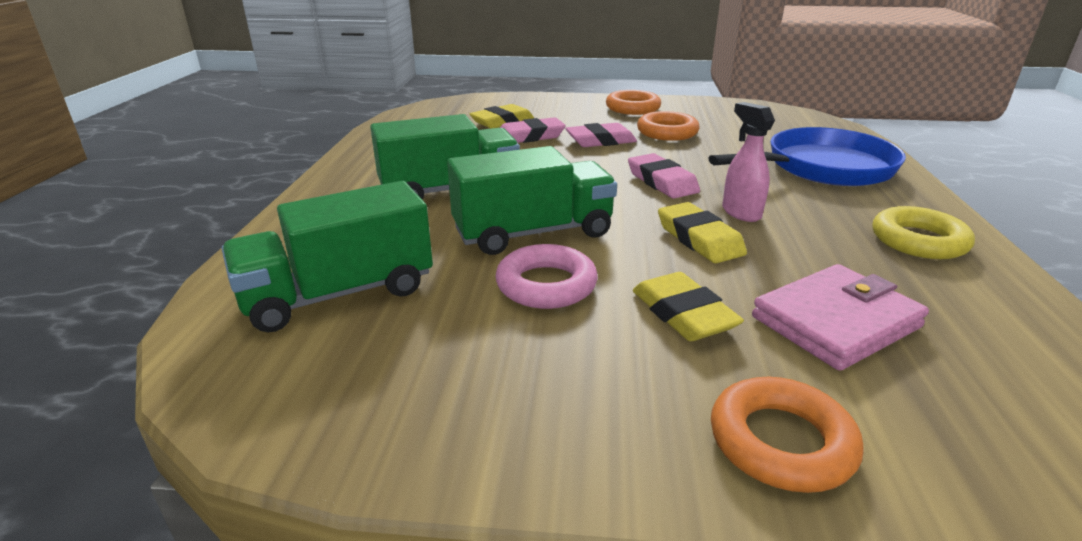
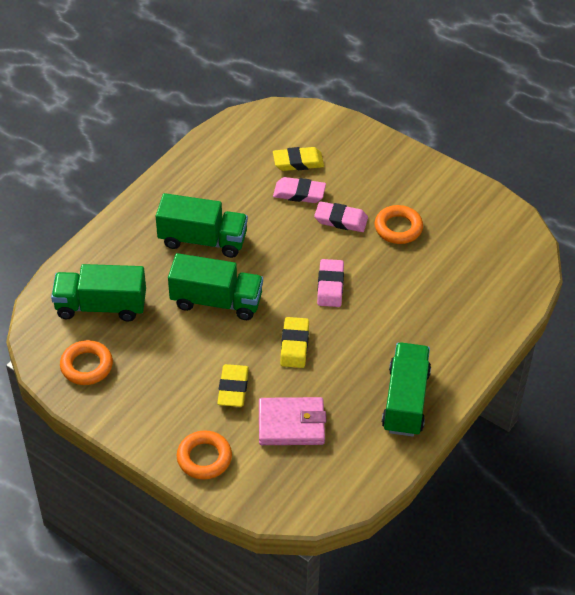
camera: 30 degrees right, 20 degrees up
(546, 285) = (191, 342): pink ring -> none
(632, 108) = (412, 180): orange ring -> orange ring (86, 366)
(741, 213) = (341, 335): pink spray bottle -> none
(822, 168) = (448, 317): blue pan -> none
(918, 241) = (405, 401): yellow ring -> green truck

